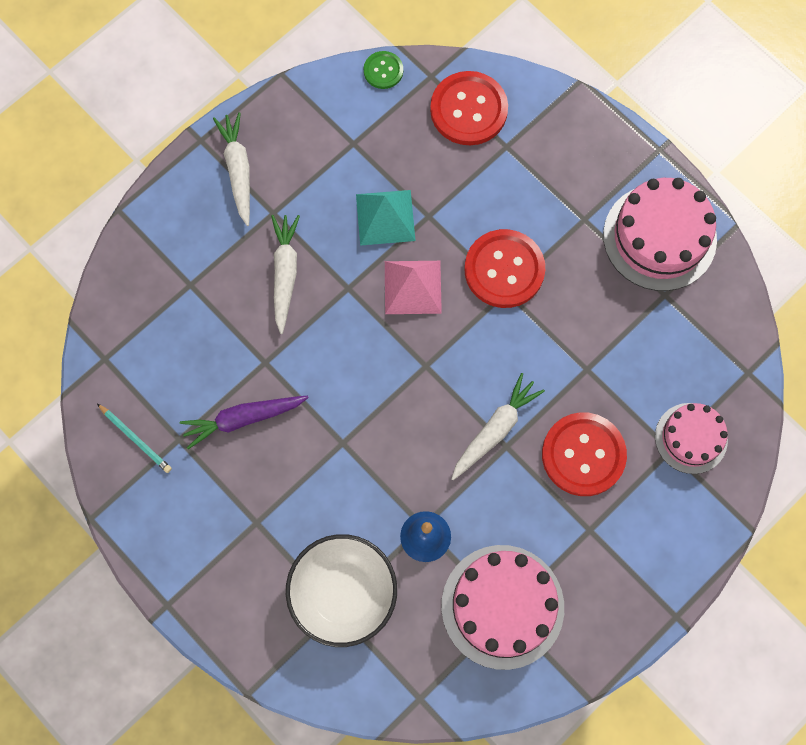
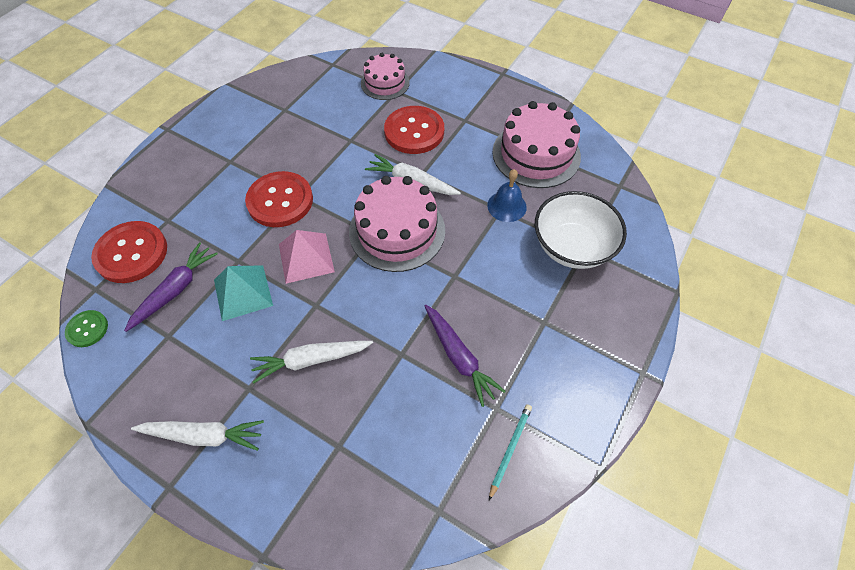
camera: 105 degrees left, 15 degrees down
(238, 170) = (204, 435): white carrot -> white carrot turned 150 degrees counterclockwise
(407, 152) = (175, 290): none -> purple carrot
(659, 237) = (240, 118): pink cake -> pink cake (397, 231)

